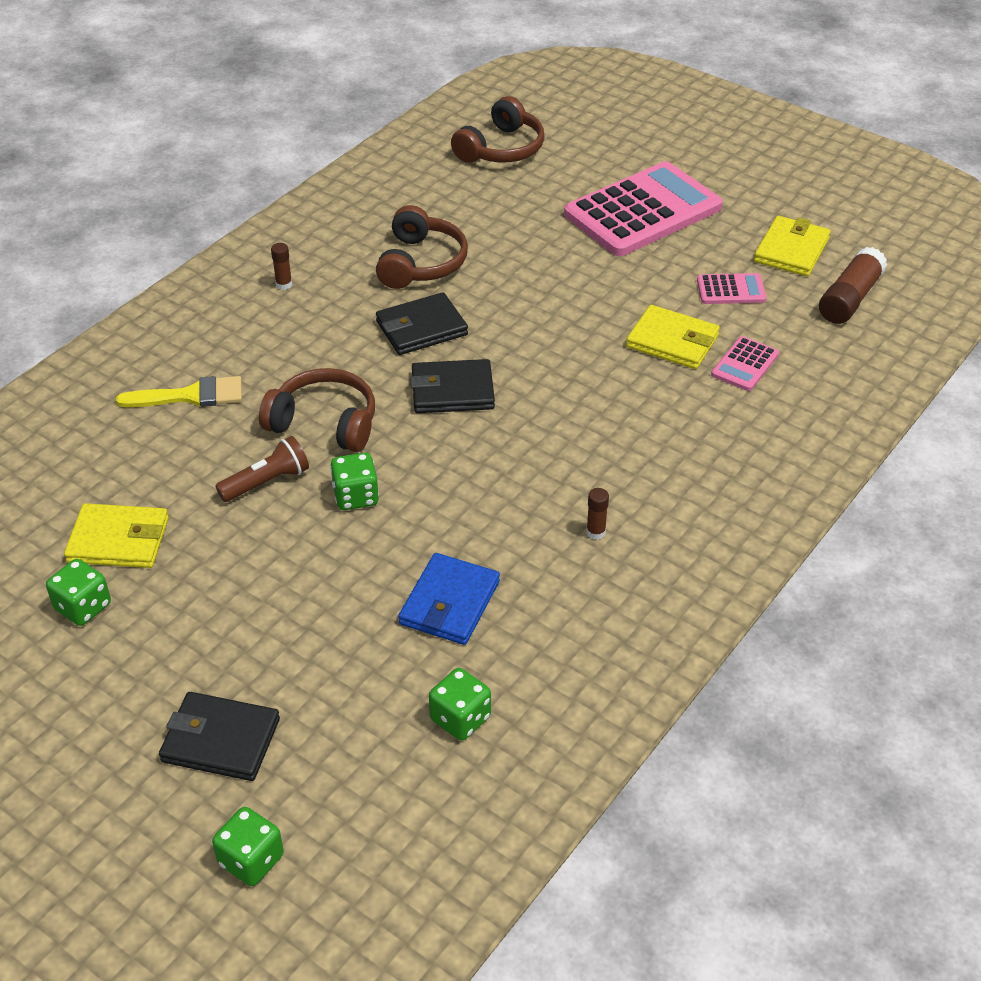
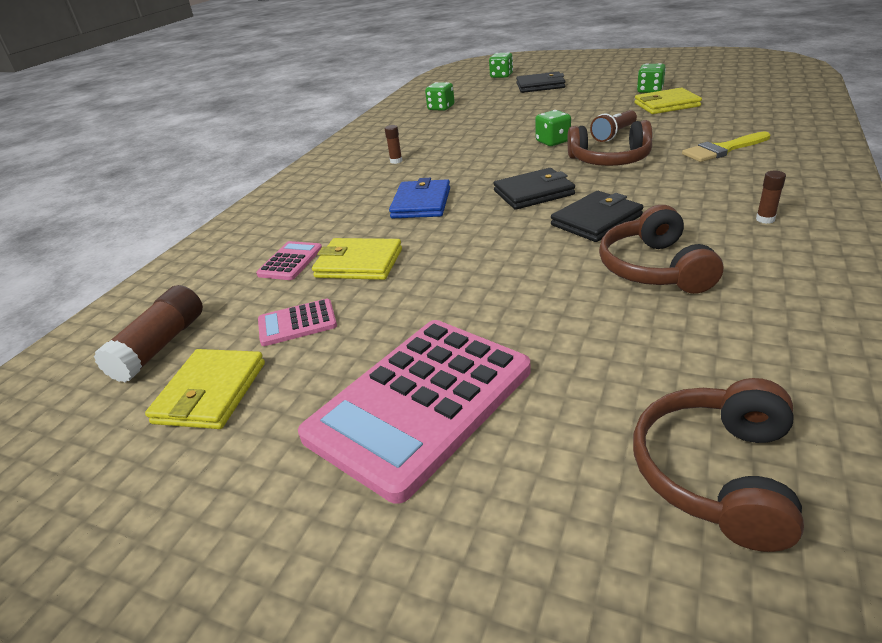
camera: 170 degrees right, 10 degrees down
(449, 603) = (467, 127): blue wallet -> blue wallet (421, 203)

